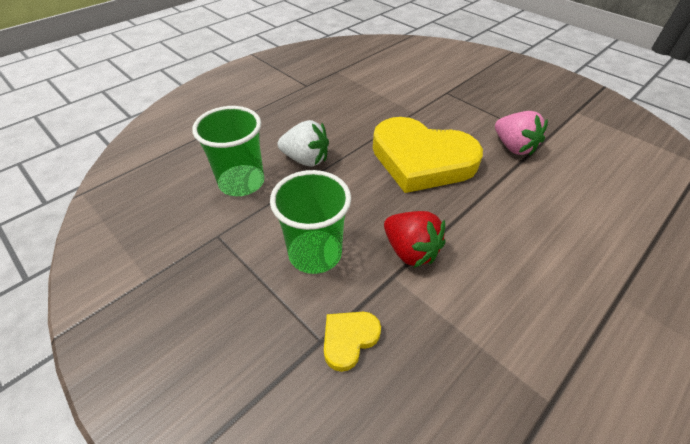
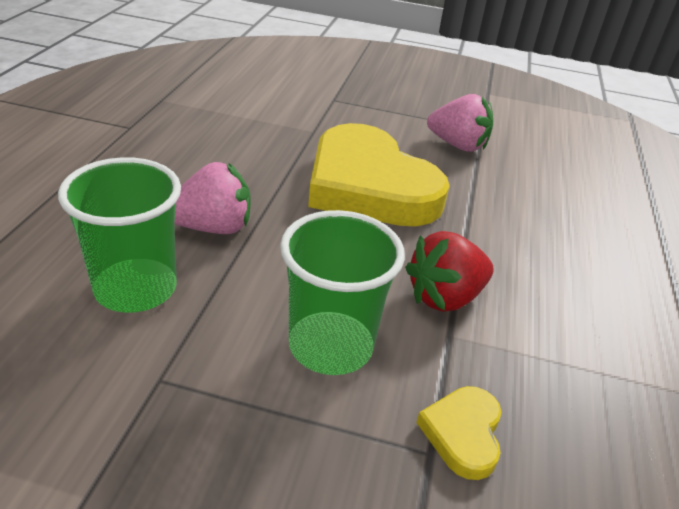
camera: 35 degrees left, 10 degrees down
(306, 159) = (213, 227): white strawberry -> pink strawberry
(410, 251) = (444, 297): red strawberry -> red strawberry turned 135 degrees clockwise
(421, 160) = (369, 186): yellow heart -> yellow heart turned 60 degrees clockwise

